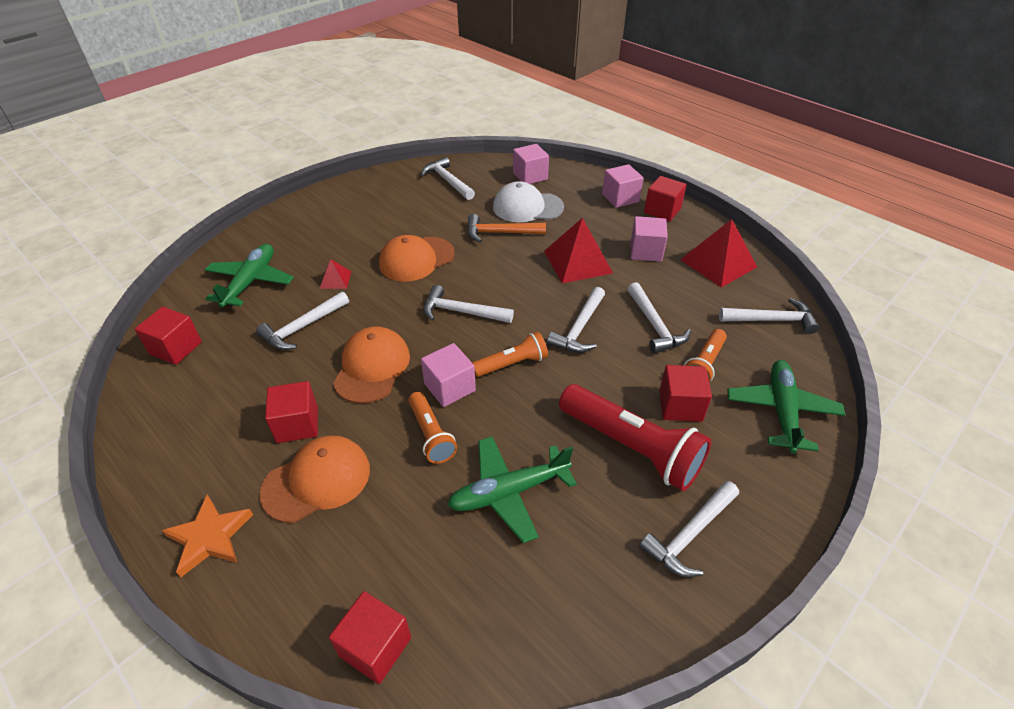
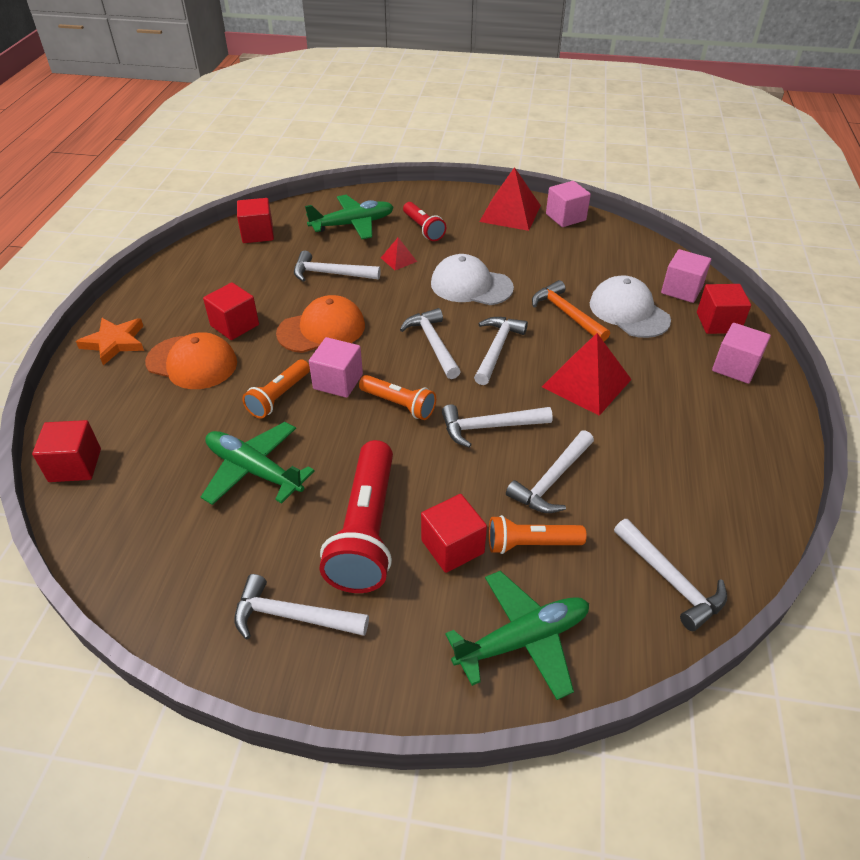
camera: 55 degrees right, 0 degrees up
(313, 247) = (423, 229): none -> red flashlight
(416, 259) = (471, 285): orange cap -> white cap
(448, 181) = (601, 247): white hammer -> white hammer (497, 349)
(646, 251) = (666, 425): pink cube -> pink cube (565, 217)
(662, 211) = (758, 409): red cube -> red cube (718, 323)
(718, 263) = (720, 494): red pyramid -> red pyramid (510, 213)

